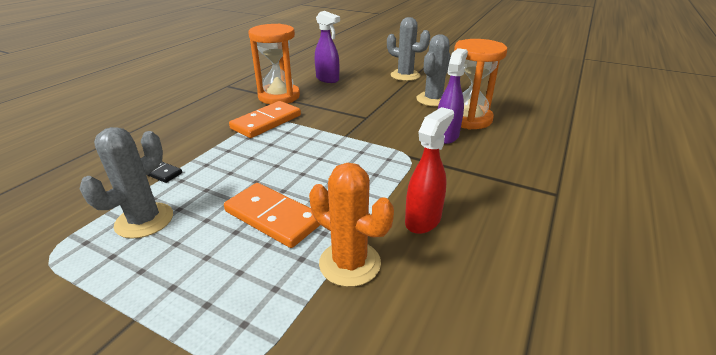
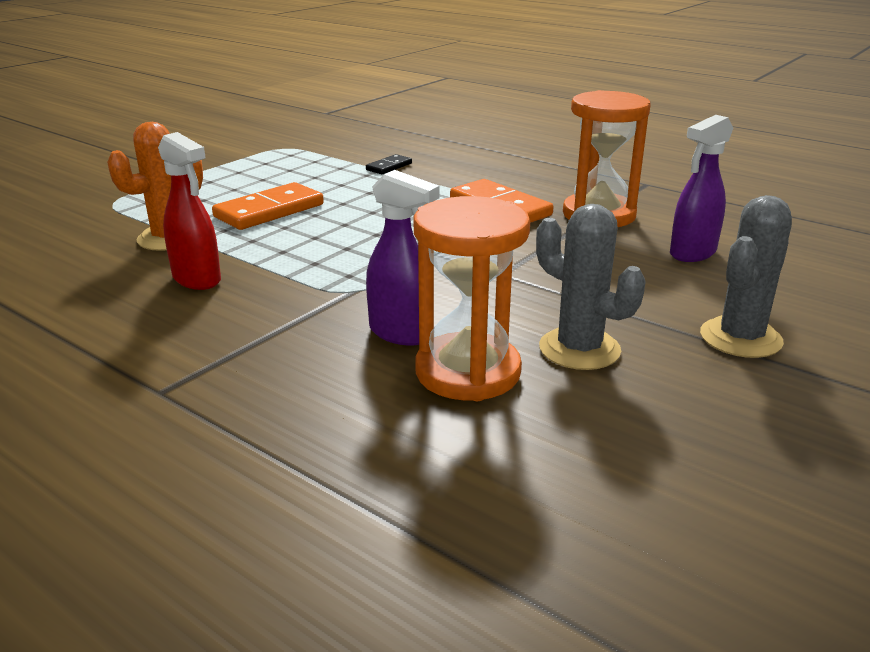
camera: 100 degrees right, 5 degrees down
(144, 220) = (306, 168): grey cactus -> none

